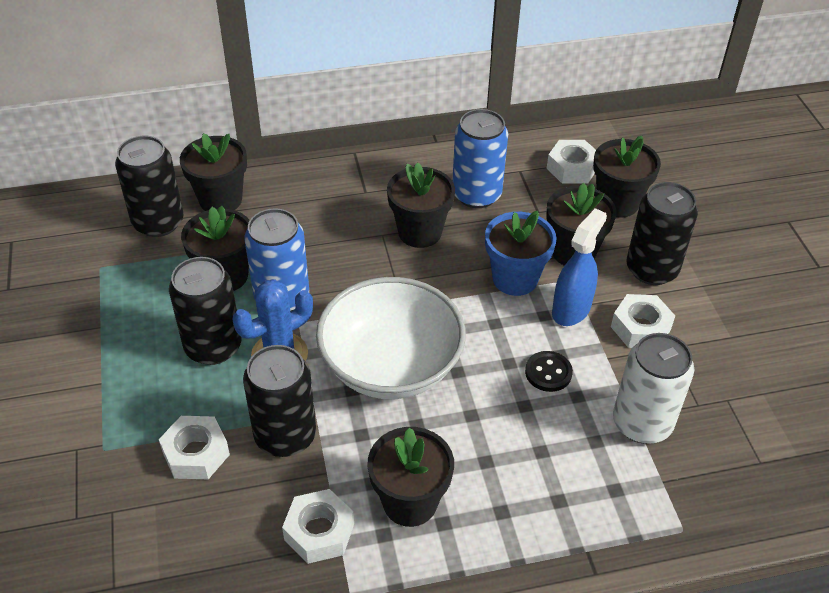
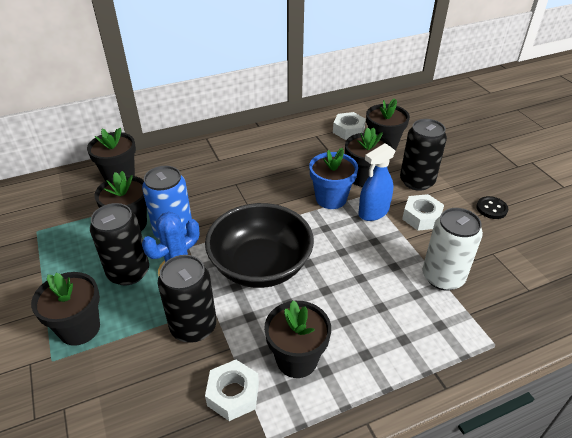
camera: 10 degrees left, 5 degrees down
(158, 222) = (77, 196): black can -> none
(196, 453) = (126, 351): white nut -> none
(391, 365) = (260, 266): white bowl -> black bowl
(419, 232) = (260, 179): black flower pot -> black flower pot (79, 328)
(476, 194) = (292, 152): blue can -> none
(548, 372) = (370, 254): black button -> black button (491, 209)
(571, 309) = (373, 212): blue spray bottle -> blue spray bottle turned 150 degrees counterclockwise

